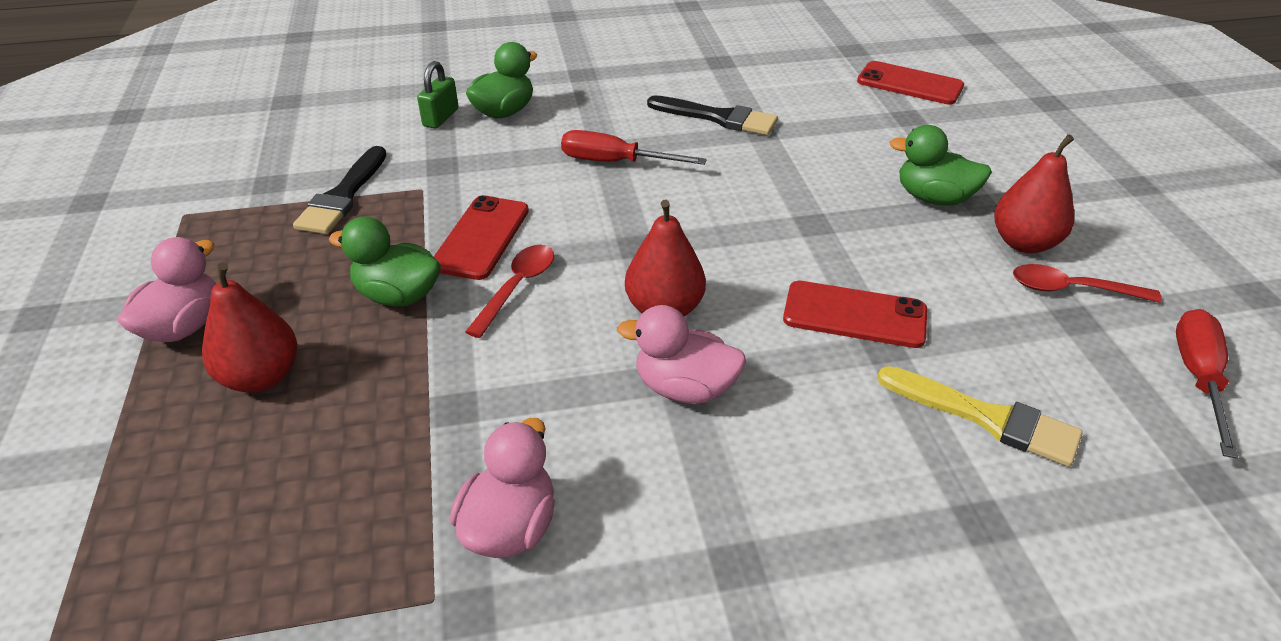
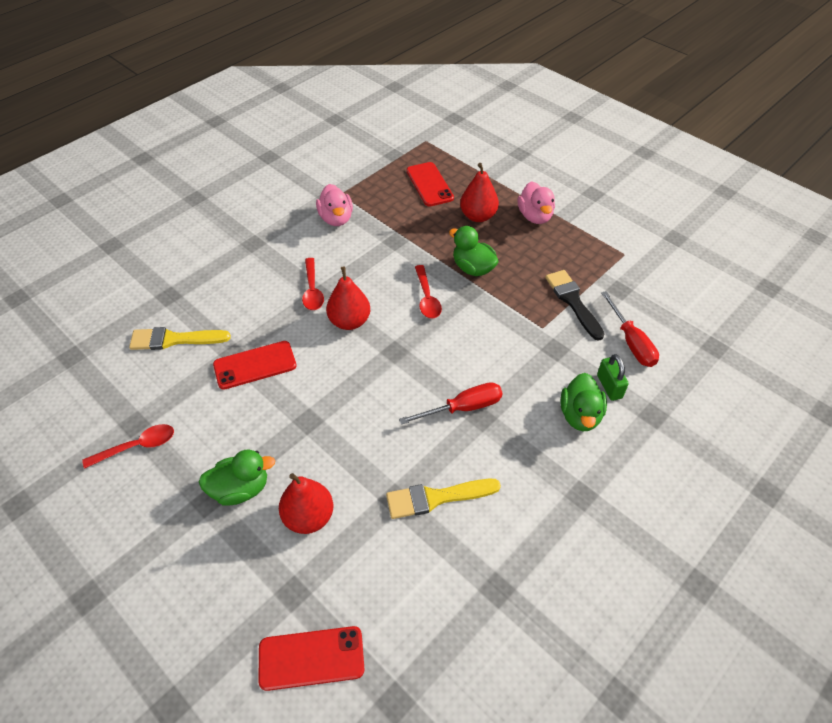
camera: 145 degrees right, 10 degrees up
(398, 295) = (473, 268): green duck -> green duck turned 120 degrees counterclockwise
(481, 238) = (474, 314): red phone -> red phone (429, 184)
(684, 388) = (312, 290): pink duck -> red spoon
(718, 118) = (436, 498): black brush -> yellow brush
(1024, 243) = (171, 474): red pear -> red pear (308, 517)
(1198, 378) = (68, 414): red screwdriver -> red screwdriver (631, 342)

